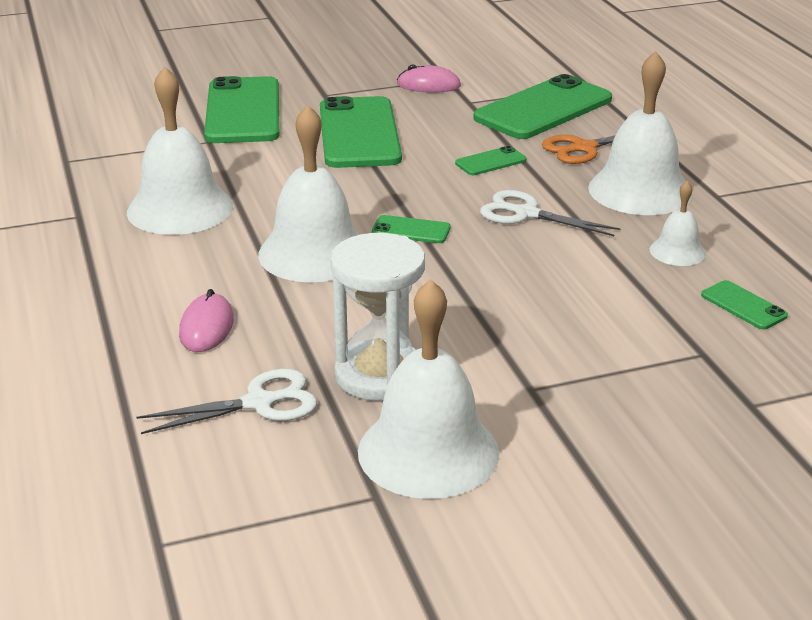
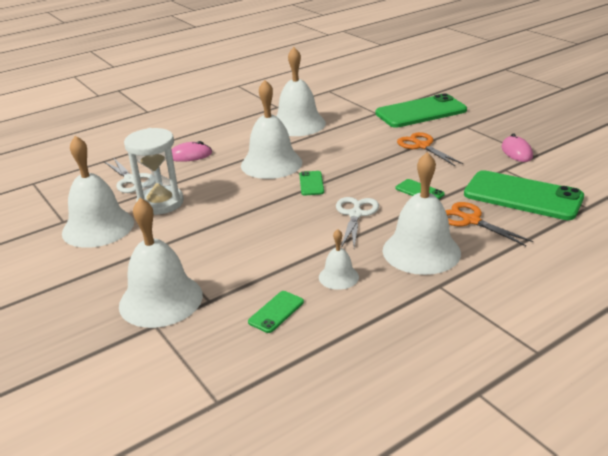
camera: 75 degrees right, 0 degrees up
(359, 133) = (422, 146): green phone -> orange scissors
(689, 396) = (161, 300): none -> white bell

